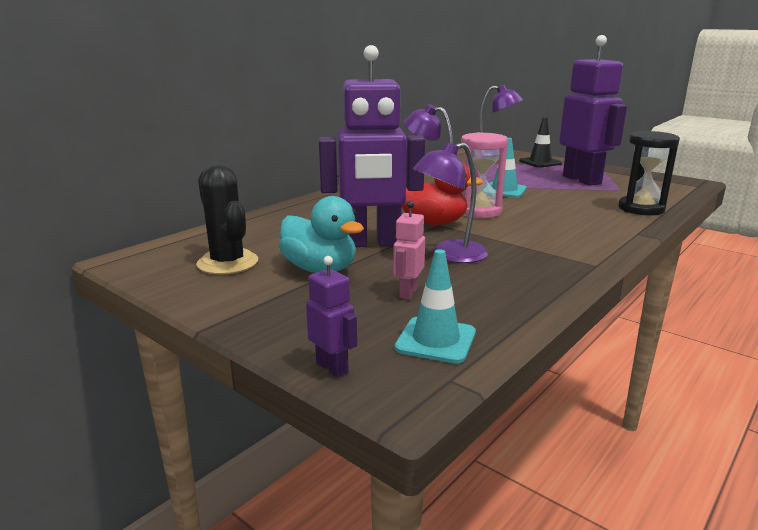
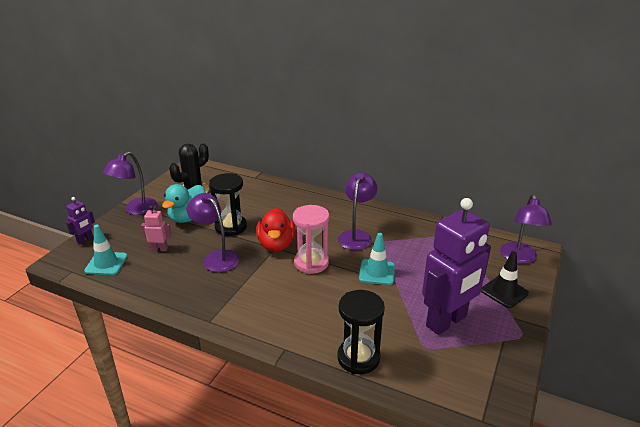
camera: 75 degrees right, 10 degrees up
(249, 313) = (136, 210): none -> purple lamp
(372, 243) = (231, 227): purple robot -> black hourglass

